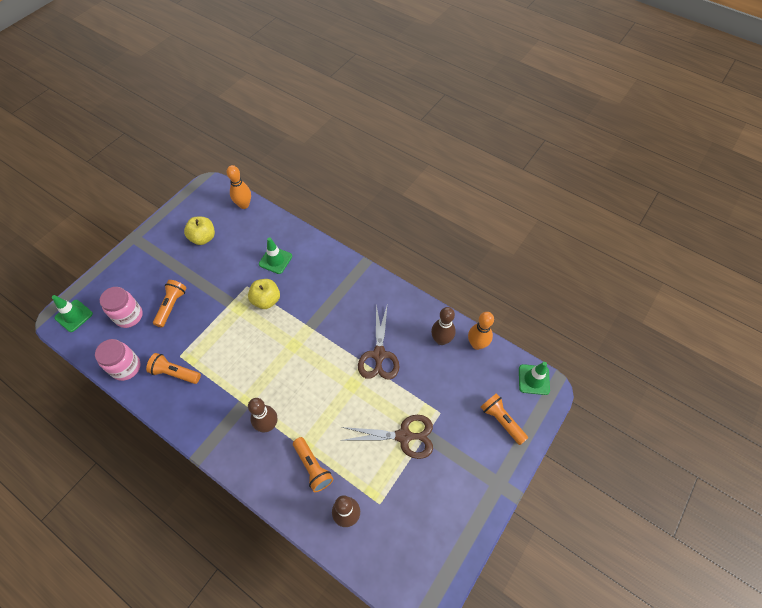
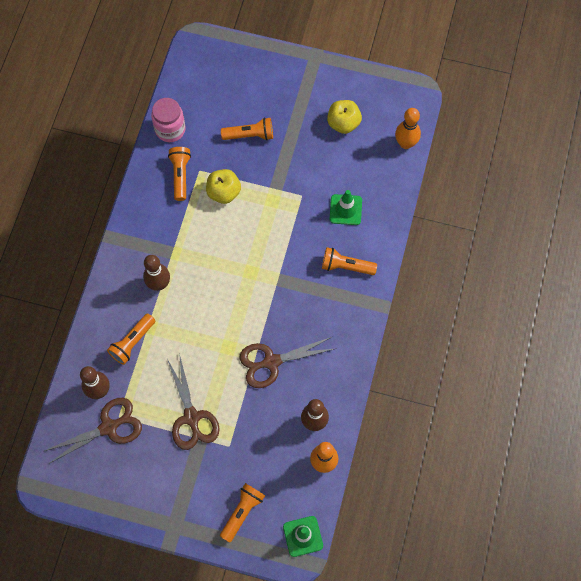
camera: 70 degrees right, 10 degrees up
(74, 316) = (205, 53): green traffic cone -> none
(129, 316) = (223, 102): pink jar -> none
(266, 300) = (292, 222): yellow apple -> yellow apple (224, 192)
(322, 275) = (346, 266): none -> orange flashlight
(386, 517) = (108, 427): none -> brown scissors

